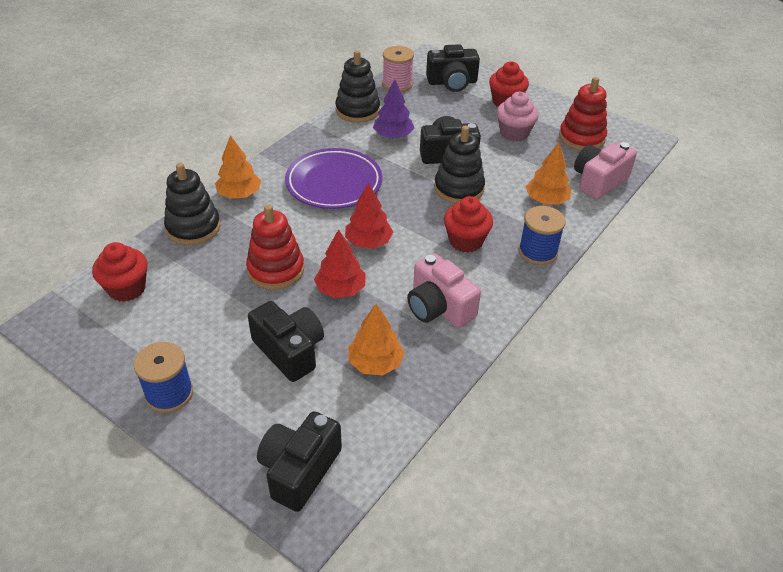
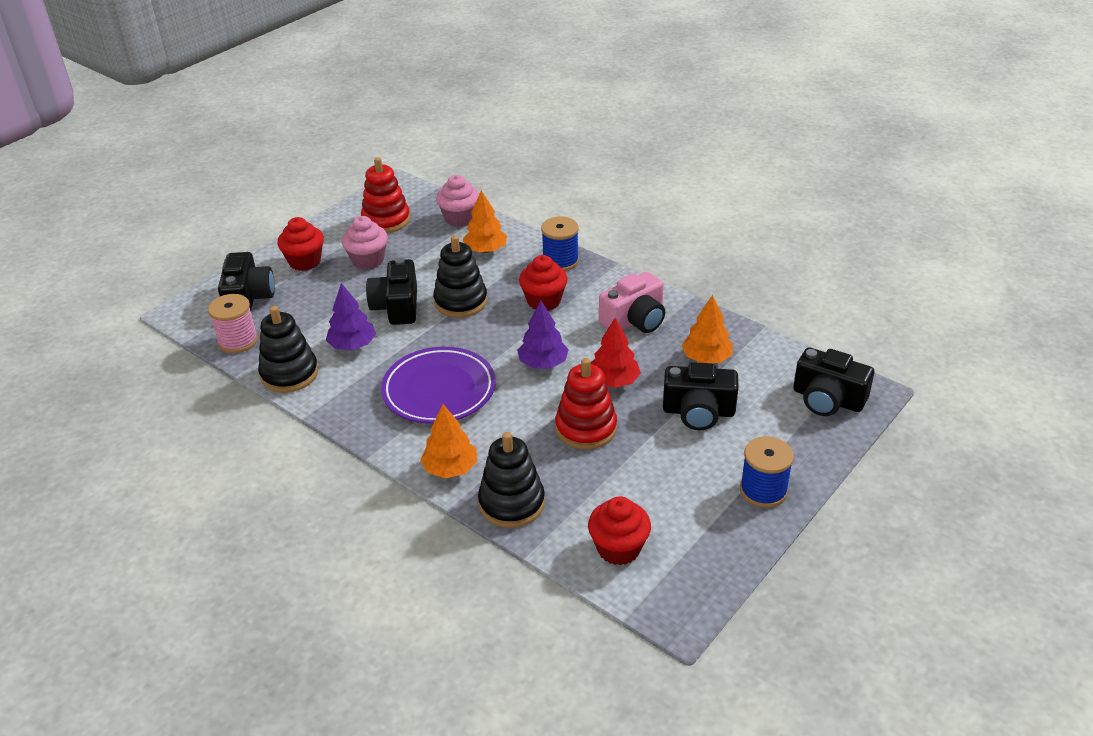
camera: 85 degrees left, 5 degrees down
(290, 351) = (698, 412): black camera -> black camera turned 135 degrees counterclockwise
(368, 242) = (543, 363): red tree -> purple tree
(599, 181) = (459, 218): pink camera -> pink cupcake

